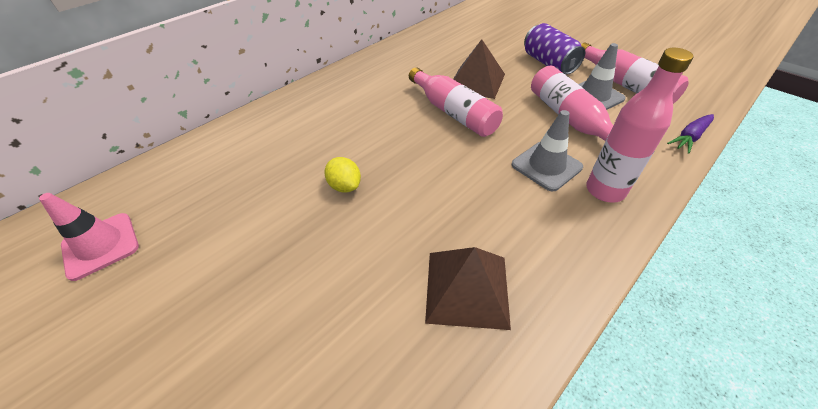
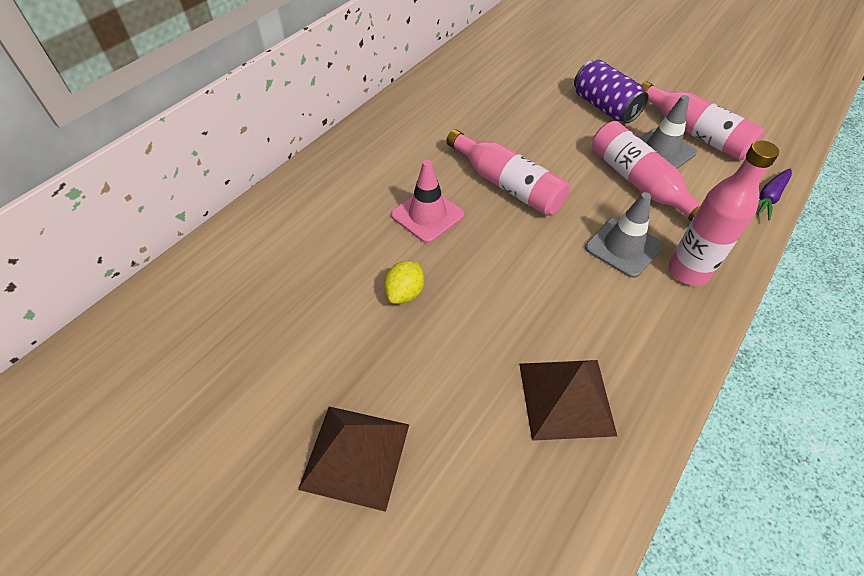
camera: 10 degrees left, 5 degrees up
(101, 245) = (139, 397): pink traffic cone -> pink traffic cone (427, 215)
(345, 186) = (405, 293): yellow lemon -> yellow lemon turned 75 degrees clockwise
(476, 81) = (525, 139): brown pyramid -> brown pyramid (355, 455)

